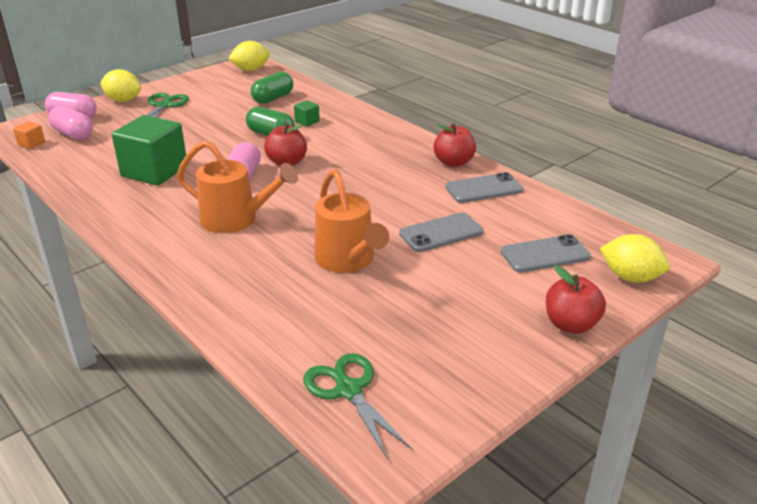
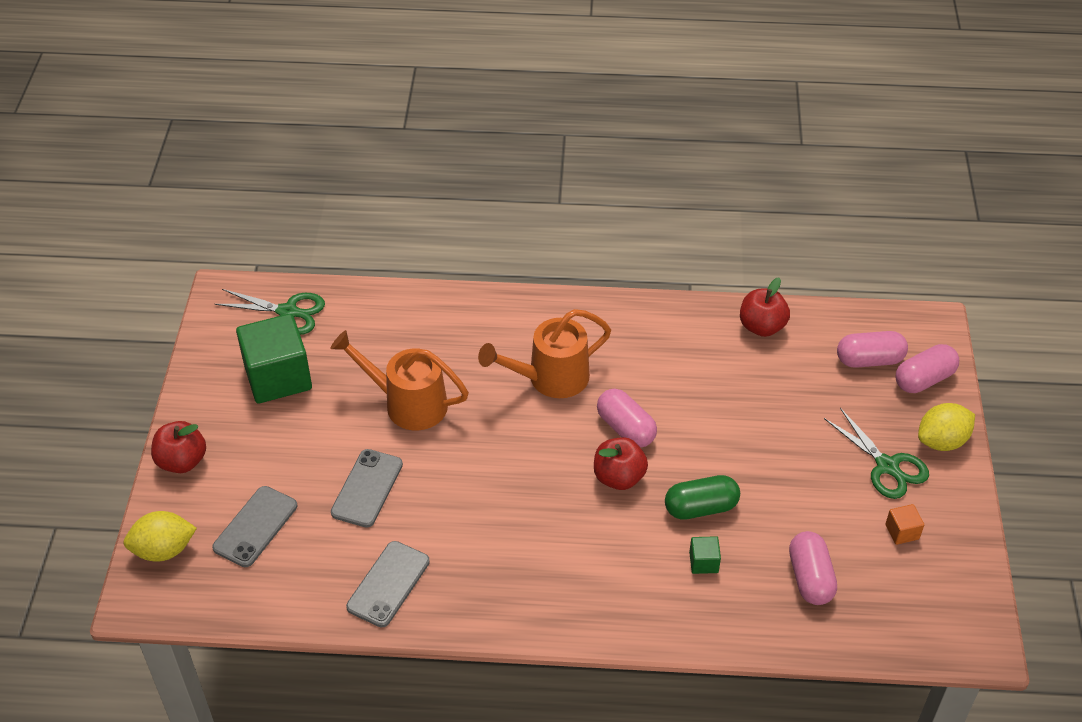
camera: 135 degrees right, 15 degrees up
(31, 143) = (874, 323): orange cube -> orange cube (902, 532)
(154, 171) = (708, 376): green cube -> green cube (278, 377)
(251, 70) = (946, 623): yellow lemon -> none
(273, 98) = (810, 578): green capsule -> pink capsule
(453, 162) = (462, 608): red apple -> red apple (762, 327)

